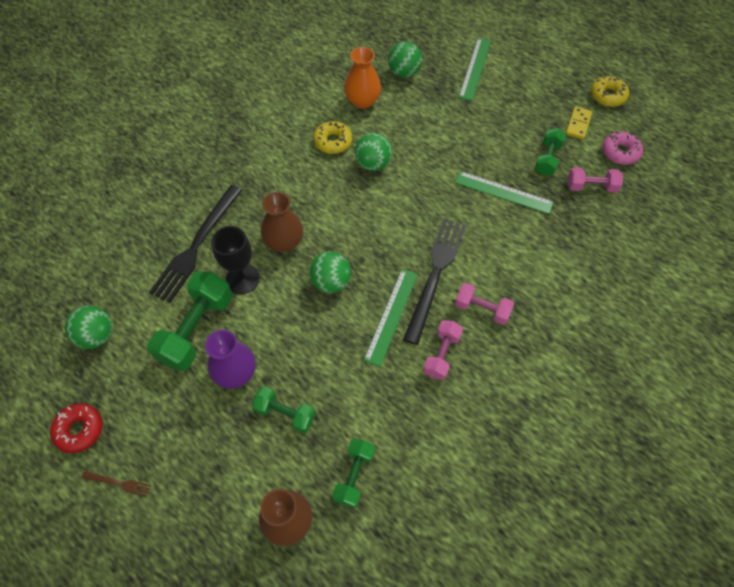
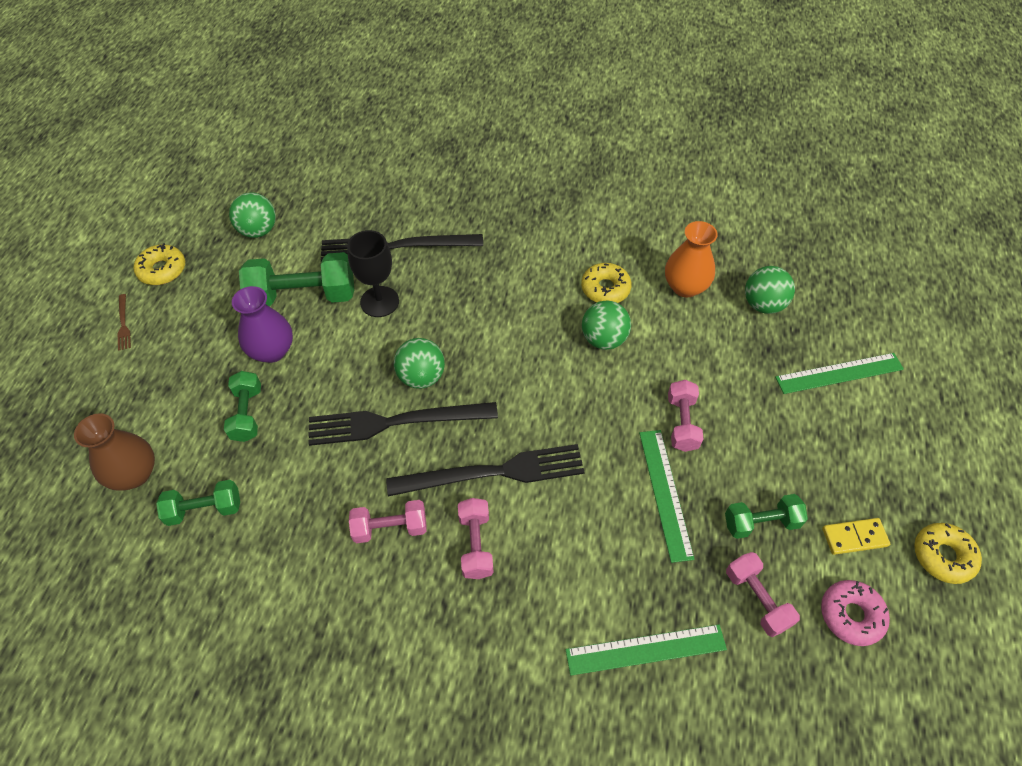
camera: 60 degrees right, 5 degrees down
(79, 430) = (162, 270): red donut -> yellow donut
(284, 242) = (445, 312): brown vase -> none
(359, 315) = (395, 422): none -> black fork
(391, 316) = (412, 454): green ruler -> green ruler (646, 650)
(461, 158) = (682, 423): none -> pink dumbbell

